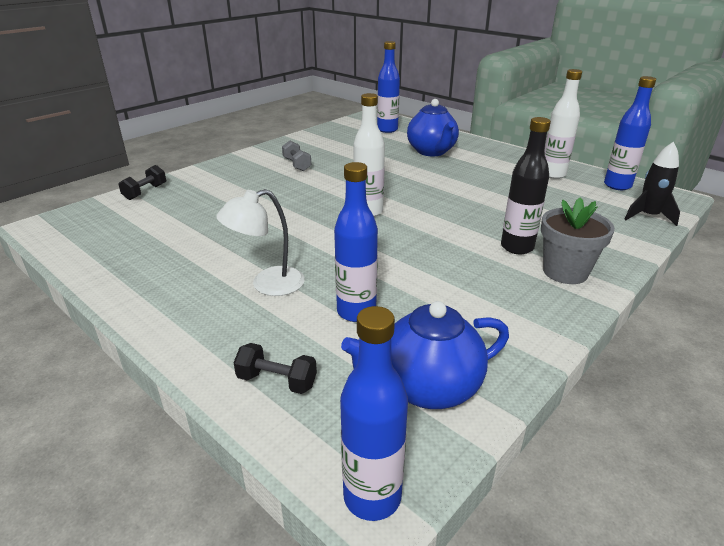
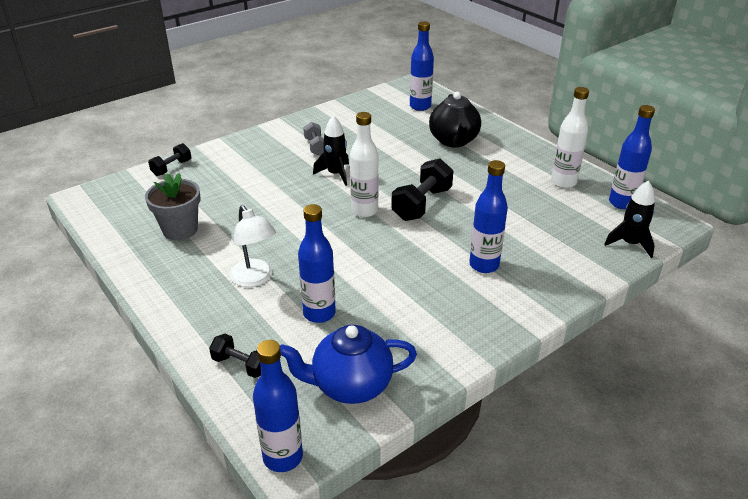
camera: 10 degrees right, 5 degrees up
(267, 284) = (255, 279): white lamp -> white lamp turned 105 degrees counterclockwise
(325, 184) = (335, 174): none -> black rocket
(425, 201) = (422, 204): none -> black dumbbell
(432, 152) = (454, 141): blue teapot -> black teapot
(517, 247) = (484, 265): black bottle -> blue bottle
(565, 272) = (514, 296): grey flower pot -> grey flower pot (180, 229)

